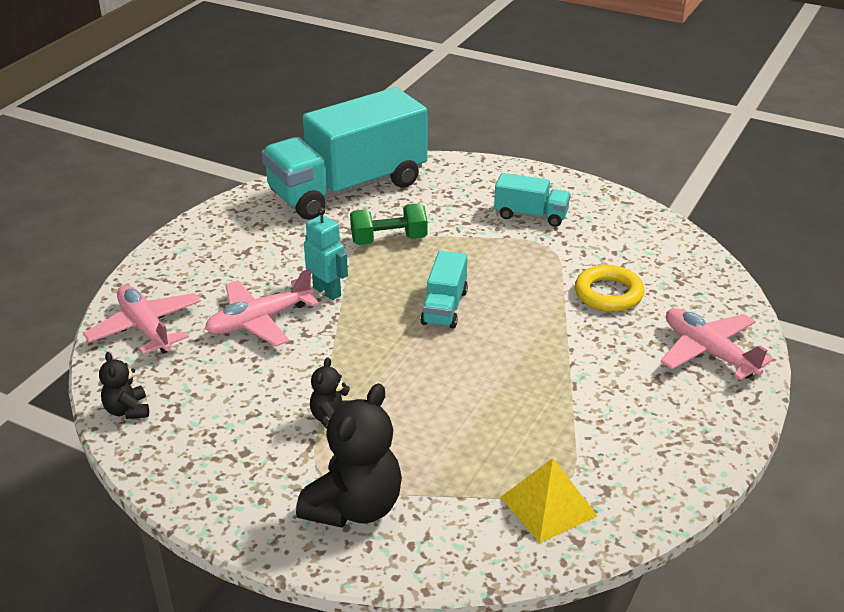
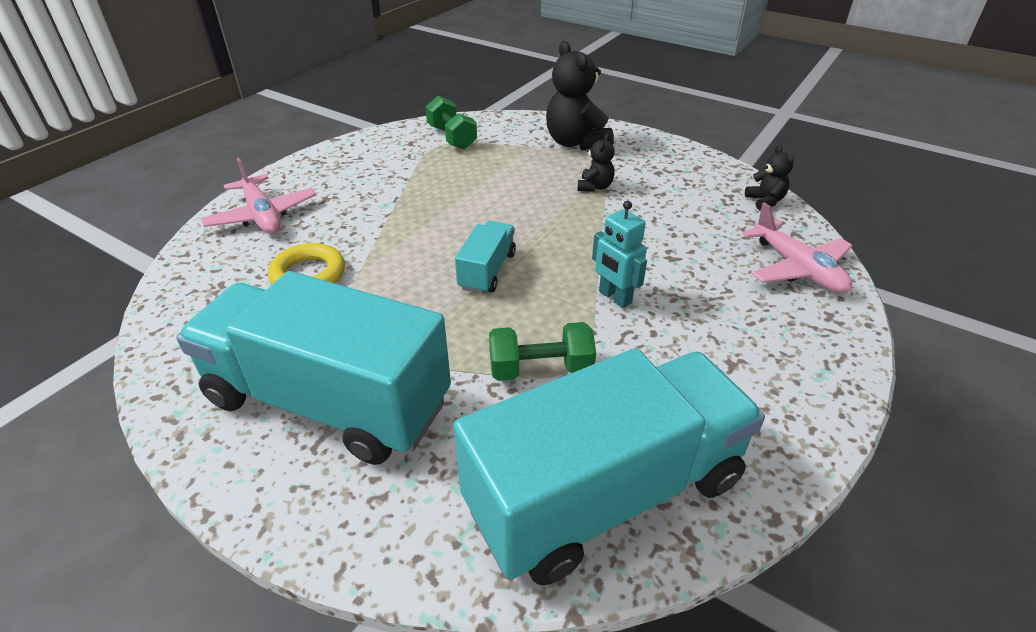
camera: 175 degrees left, 5 degrees up
(259, 321) = (681, 268): pink plane -> none
(354, 507) = (576, 143): black teddy bear -> black teddy bear turned 60 degrees counterclockwise
(531, 215) = (328, 401): turquoise truck -> turquoise truck, size x2.27
(548, 506) = (452, 137): yellow pyramid -> green dumbbell

